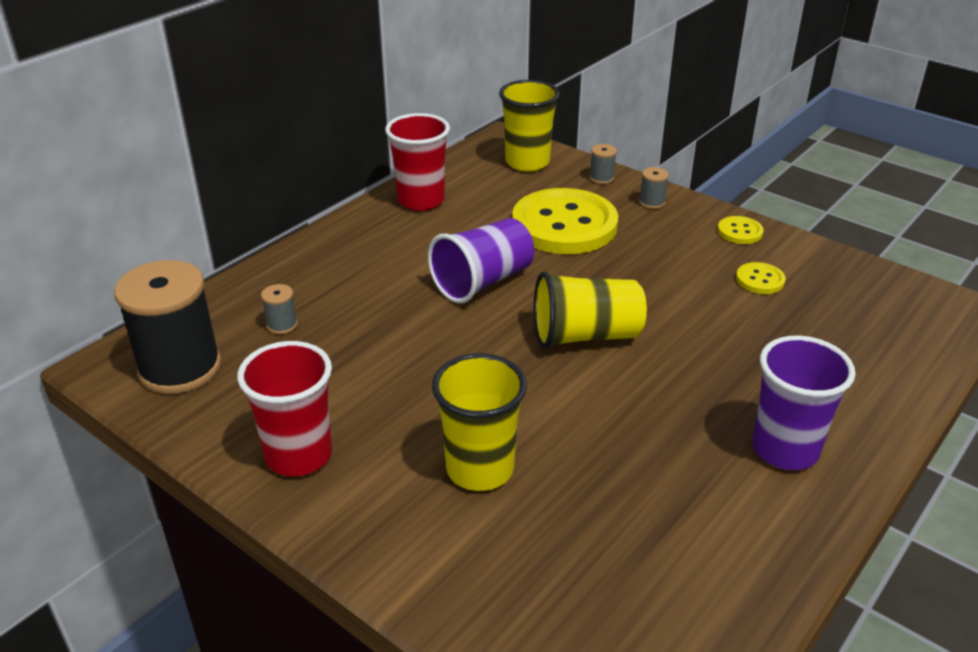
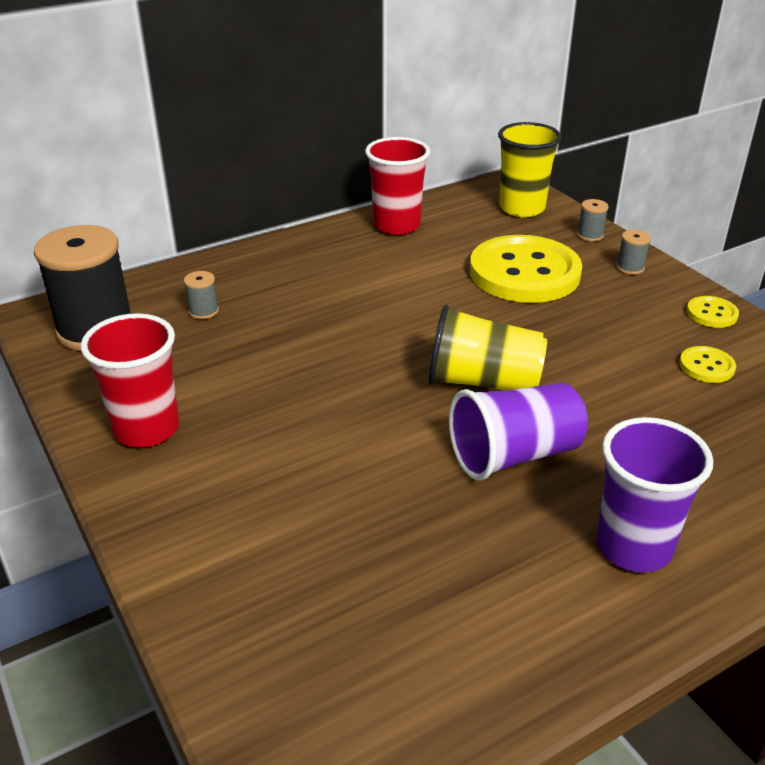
camera: 20 degrees right, 0 degrees up
(480, 469) = (301, 484): yellow cup -> none
(483, 282) = (411, 310): purple cup -> purple cup (514, 455)

